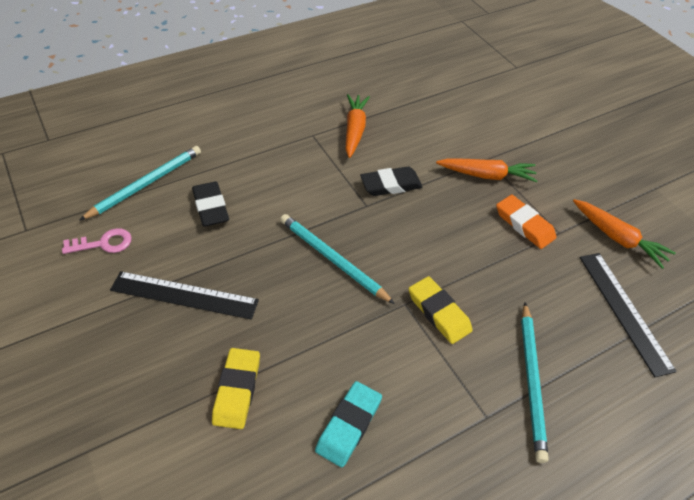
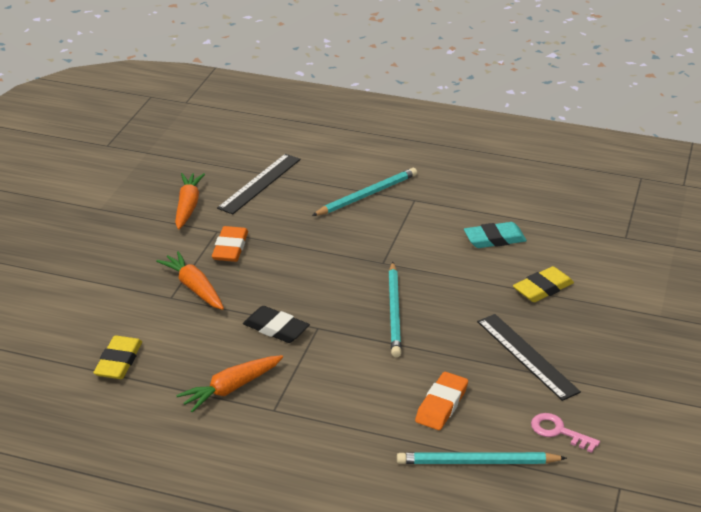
camera: 130 degrees left, 15 degrees down
(210, 207) = (441, 405): black eraser -> orange eraser
(439, 312) = (368, 246): yellow eraser -> yellow eraser (118, 361)

